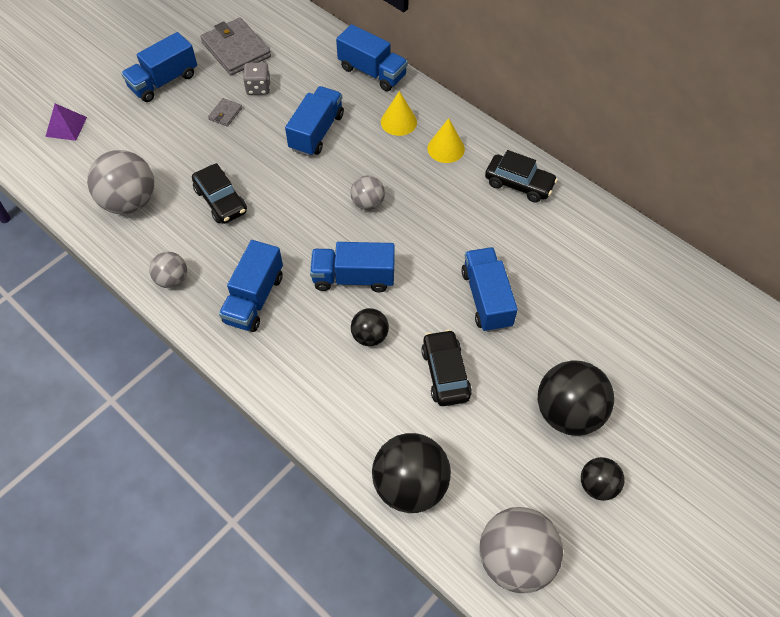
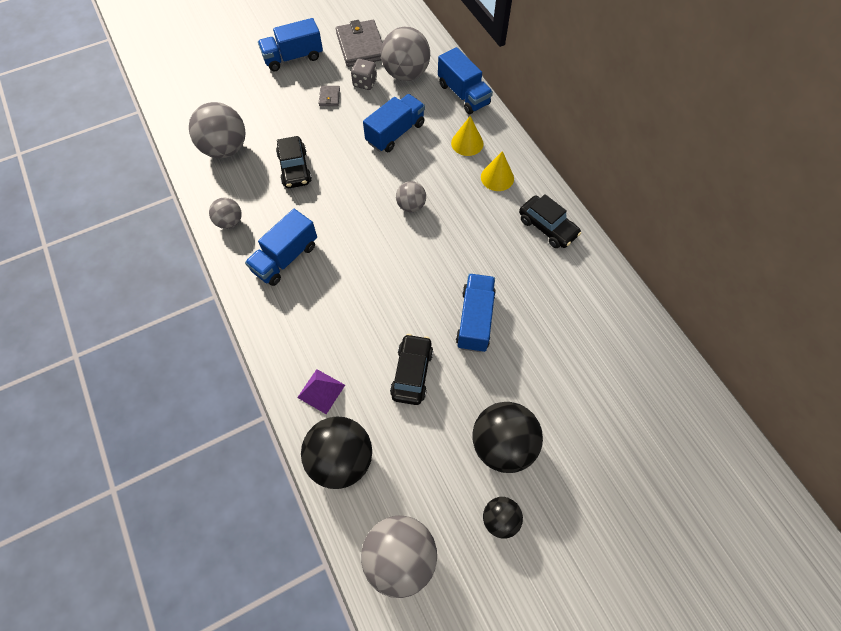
camera: 20 degrees right, 5 degrees up
(66, 126) = (205, 74): purple pyramid -> purple pyramid (321, 391)
(225, 114) = (329, 97): grey wallet -> grey wallet turned 45 degrees counterclockwise
(300, 67) = (406, 74): none -> grey ball
(353, 277) = (372, 265): blue truck -> none
(370, 336) = (363, 320): black ball -> none

